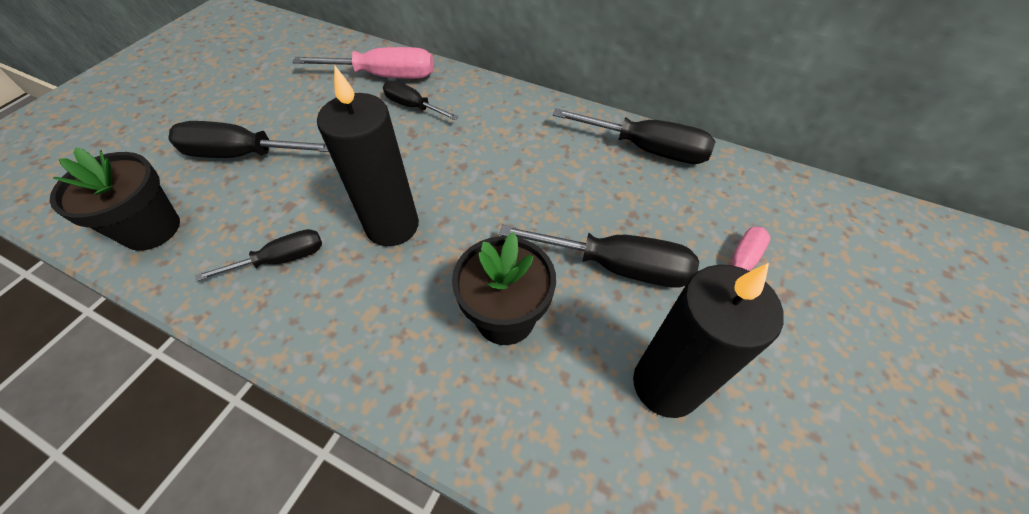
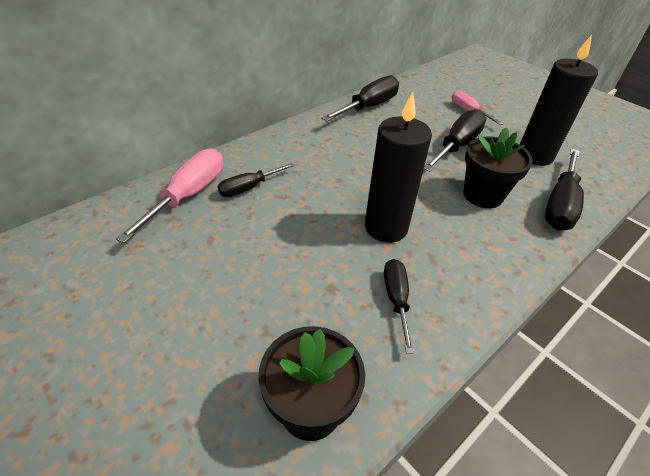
camera: 70 degrees left, 10 degrees down
(242, 155) = (234, 316): black screwdriver -> black screwdriver (559, 205)

